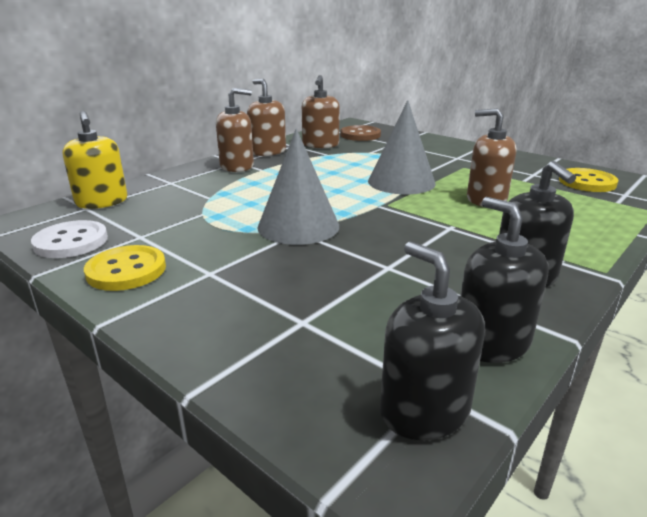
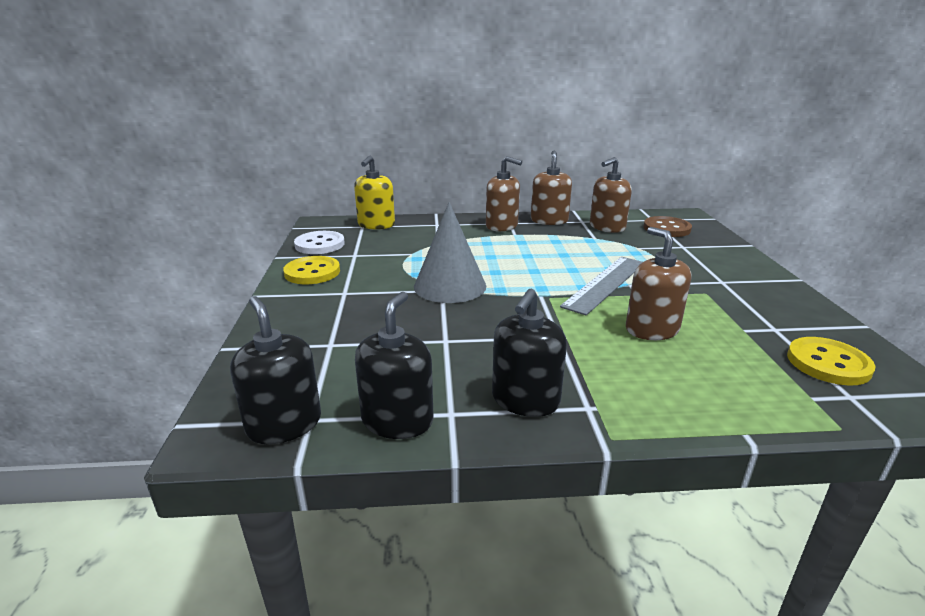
camera: 45 degrees right, 0 degrees up
(401, 182) = (605, 283): grey cone -> grey ruler
(424, 410) = (284, 424): black soap dispenser -> black soap dispenser turned 45 degrees counterclockwise

